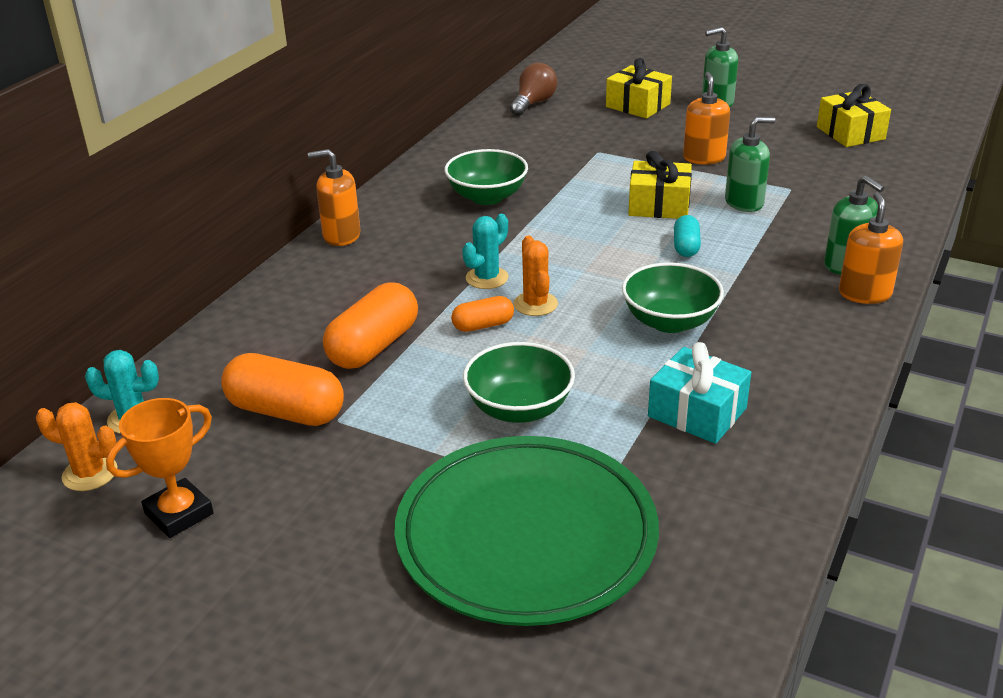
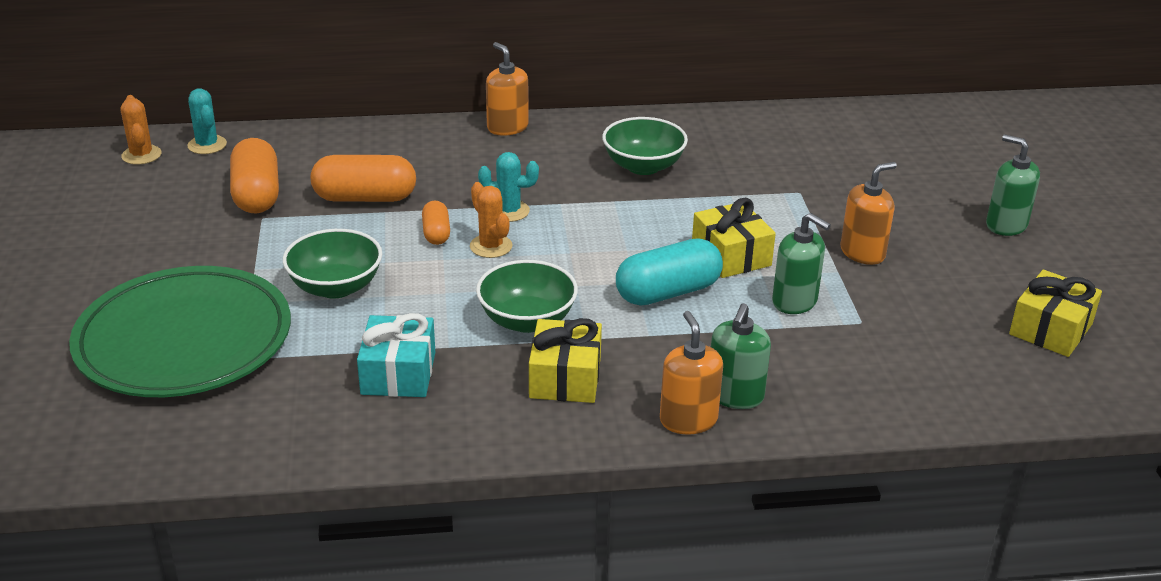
camera: 55 degrees right, 0 degrees up
(179, 513) = (123, 200): orange trophy -> none
(483, 325) = (436, 233): orange capsule -> orange capsule turned 45 degrees clockwise
(533, 103) = (854, 128): brown light bulb -> none
(535, 304) = (491, 246): orange cactus -> orange cactus turned 75 degrees counterclockwise
(637, 105) = (930, 183): yellow gift -> yellow gift (565, 378)
(686, 247) = (668, 292): turquoise capsule -> turquoise capsule, size x1.82
(864, 294) = (688, 420): orange soap dispenser -> orange soap dispenser turned 75 degrees counterclockwise

